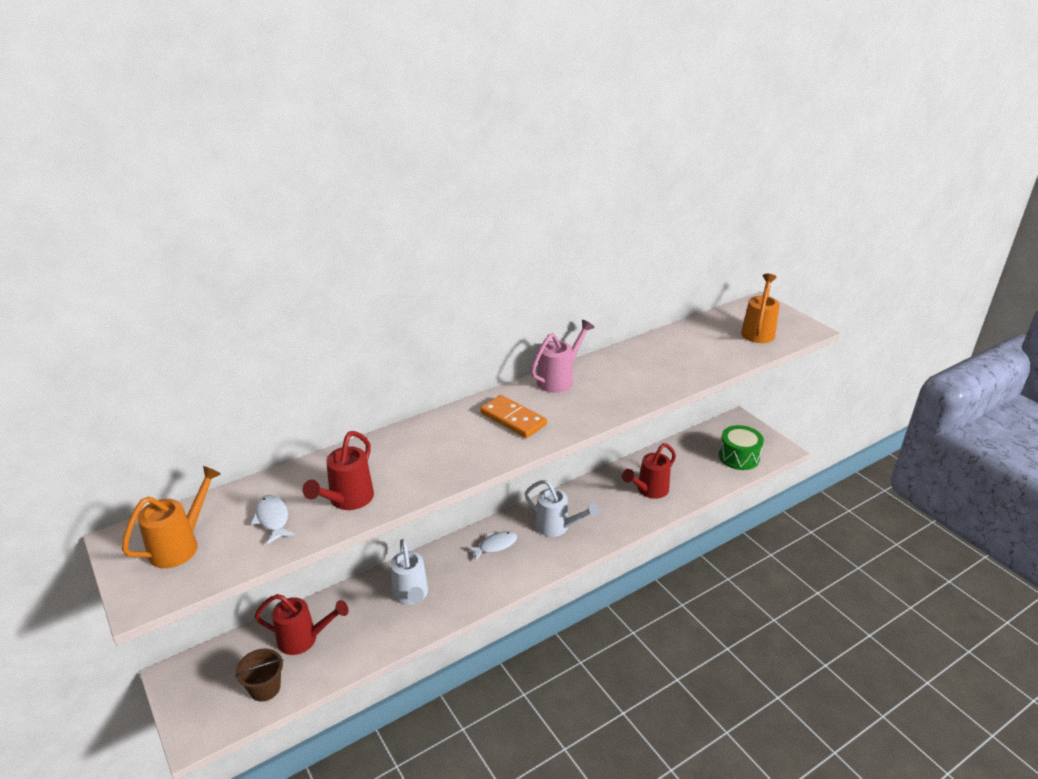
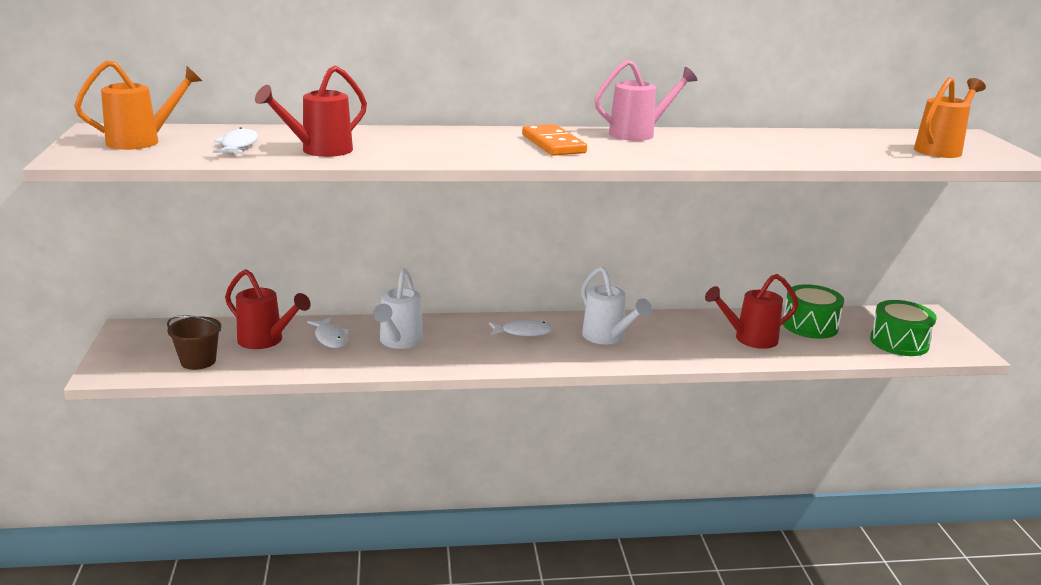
camera: 25 degrees right, 10 degrees down
(354, 613) = (330, 338): none -> white fish
(677, 460) = (810, 326): none -> green drum

